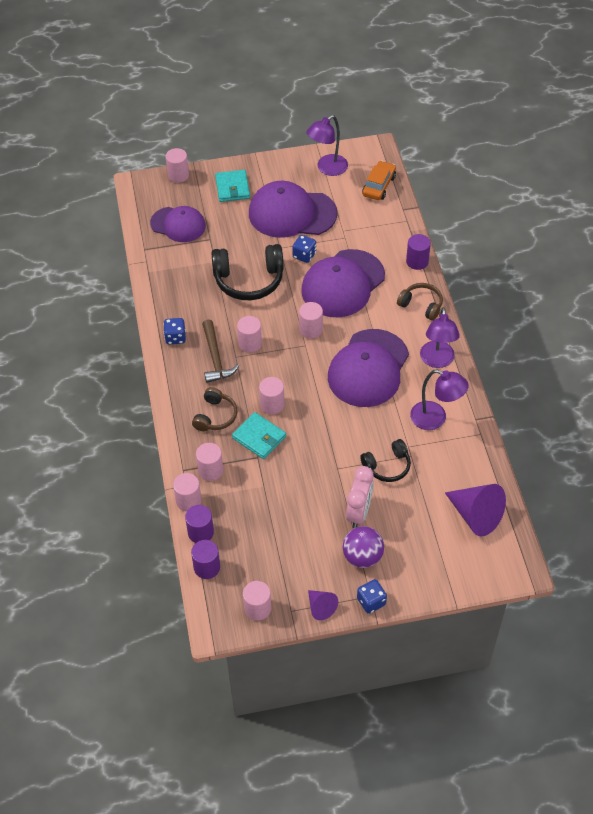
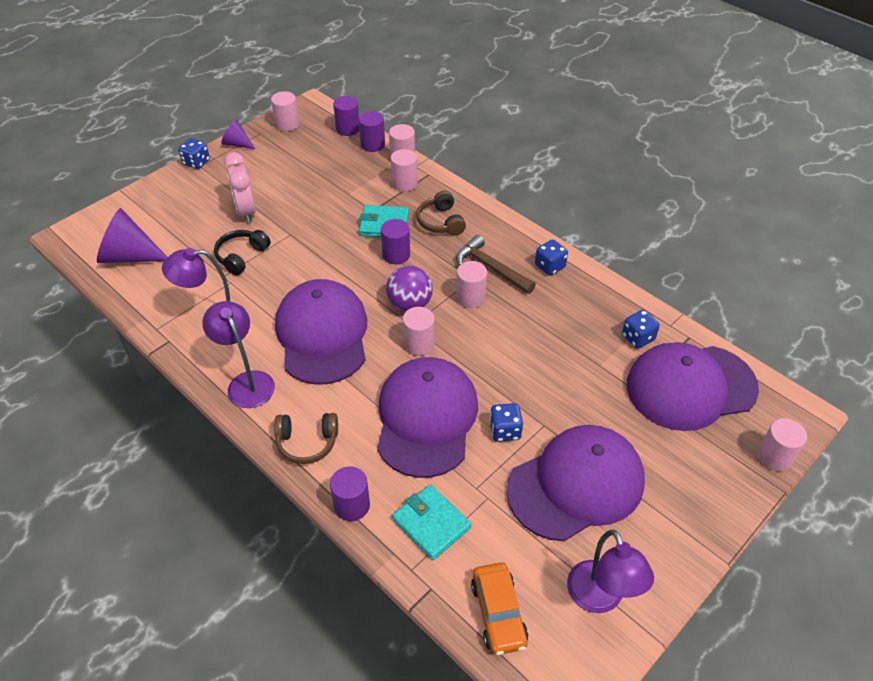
camera: 145 degrees right, 5 degrees down
(174, 264) = (637, 338): none -> blue dice
(178, 224) = (690, 387): purple cap -> purple cap, size x1.57
(232, 188) = (689, 479): turquoise wallet -> turquoise wallet (431, 524)
(249, 280) = (539, 363): black headphones -> none
(272, 404) = (396, 255): pink cylinder -> purple cylinder
(327, 168) = (600, 598): purple lamp -> purple lamp turned 150 degrees clockwise
(362, 557) = (222, 185): purple ball -> purple ball (409, 304)

